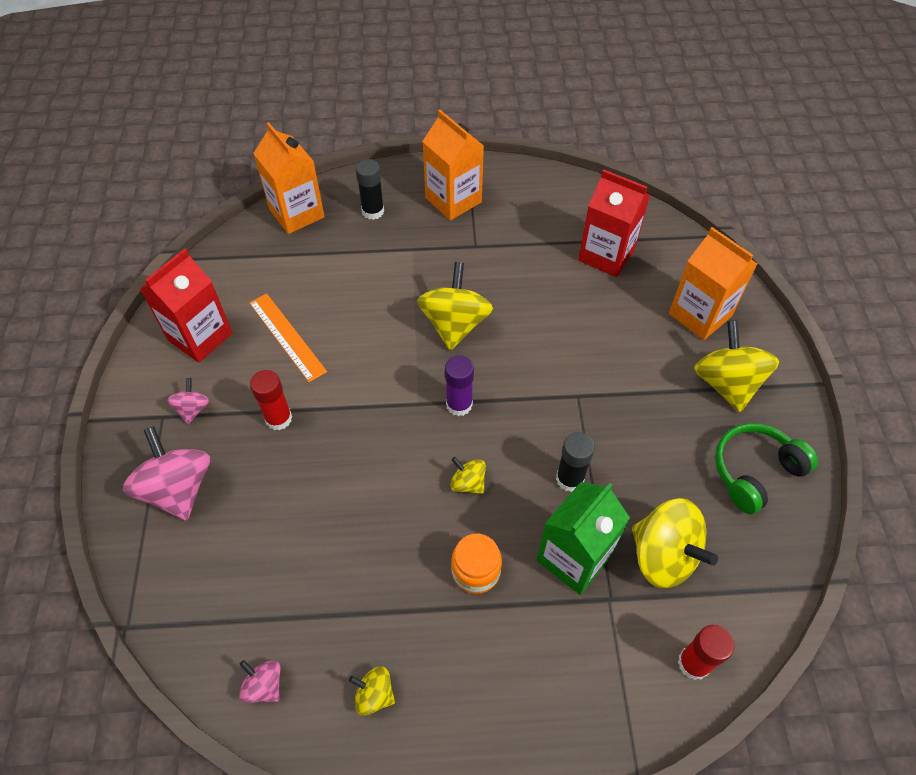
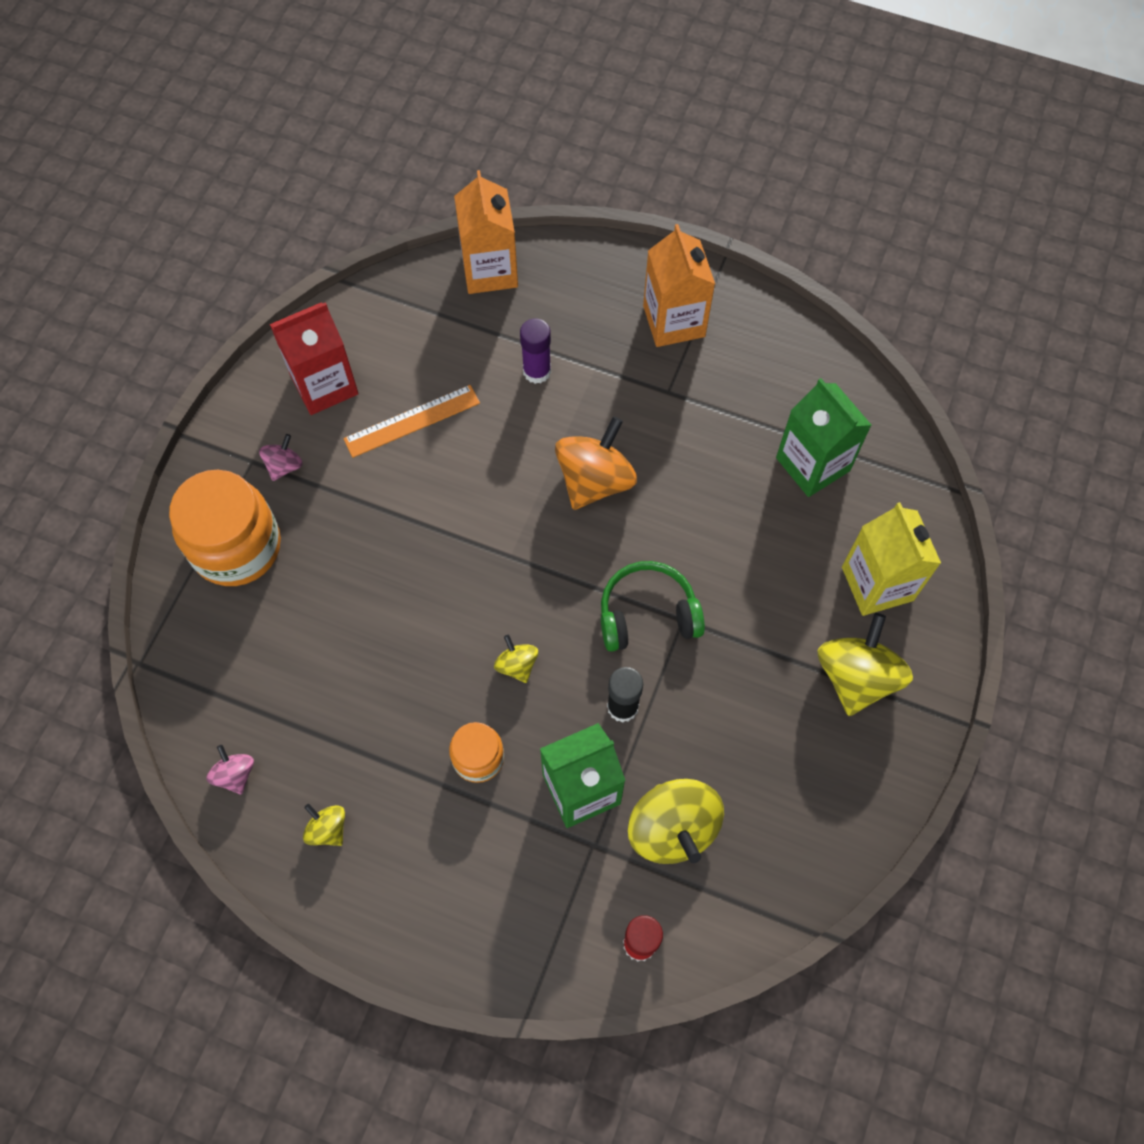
camera: 25 degrees right, 10 degrees up
(178, 489) = (236, 546): pink spinning top -> orange jar
(278, 418) = (362, 512): red glue stick -> none
(287, 336) = (412, 421): orange ruler -> orange ruler turned 75 degrees clockwise
(373, 211) = (575, 300): black glue stick -> none
(454, 324) = (595, 480): yellow spinning top -> orange spinning top
(459, 404) = (551, 576): purple glue stick -> purple glue stick (537, 371)
(606, 255) = (812, 464): red carton -> green carton
(700, 315) = (877, 583): orange carton -> yellow carton
(755, 471) = (824, 787): green headphones -> green headphones (647, 614)

